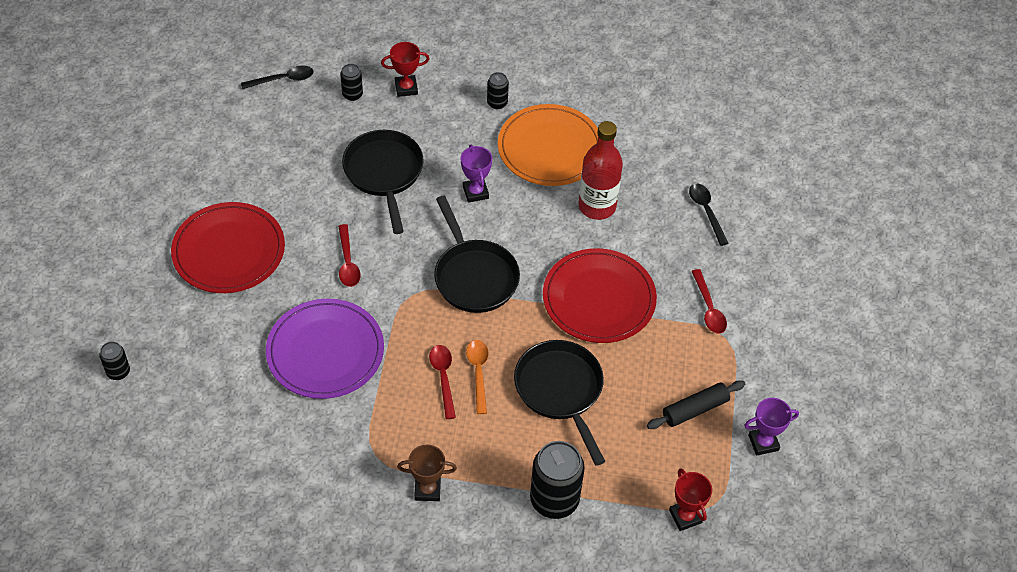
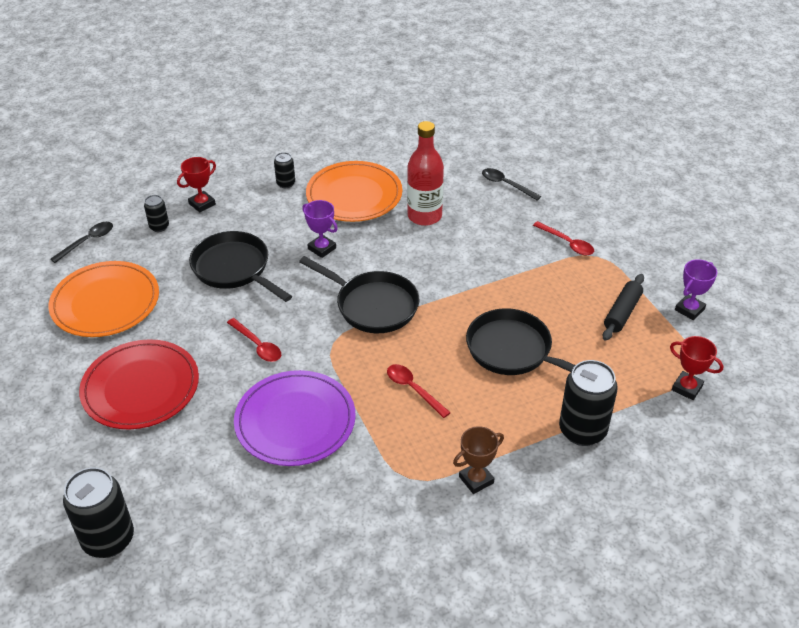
camera: 30 degrees left, 10 degrees down
(118, 372) = (108, 539): black can -> black can, size x1.97
(256, 152) = (105, 302): none -> orange plate
(478, 373) = (438, 371): orange spoon -> none
(599, 299) = (483, 275): red plate -> none

